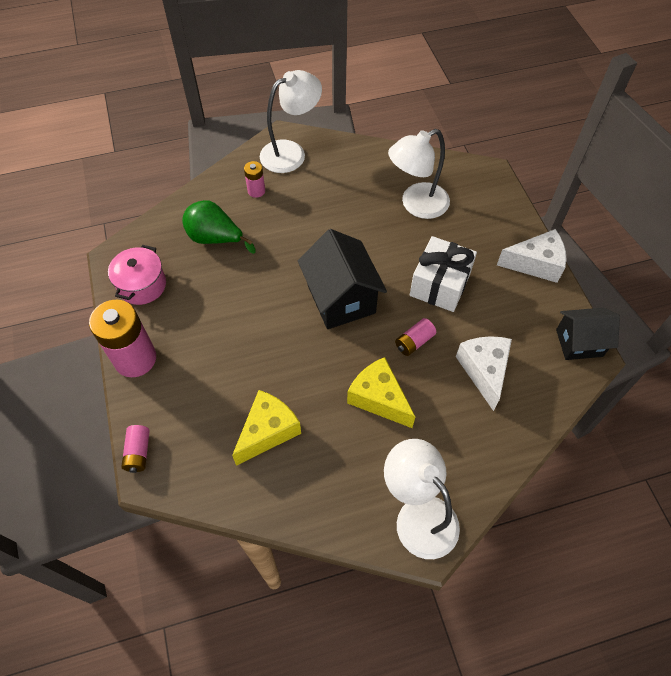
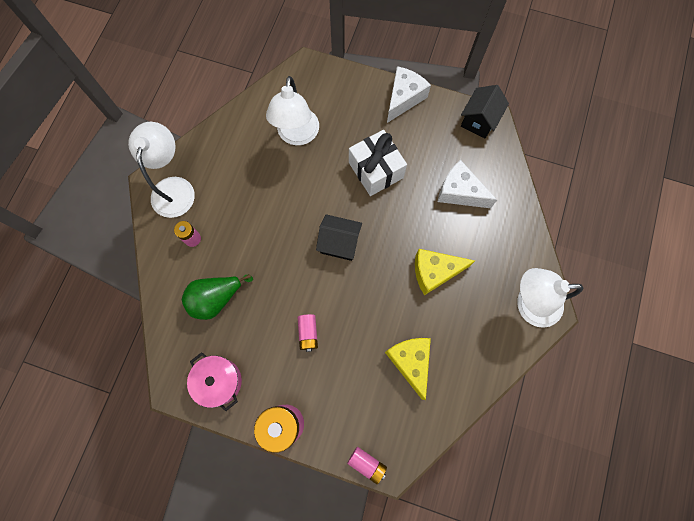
camera: 55 degrees left, 15 degrees up
(341, 299) = (339, 243): black house -> black house, size x0.66
(414, 342) = (408, 219): pink battery -> pink battery (308, 333)

